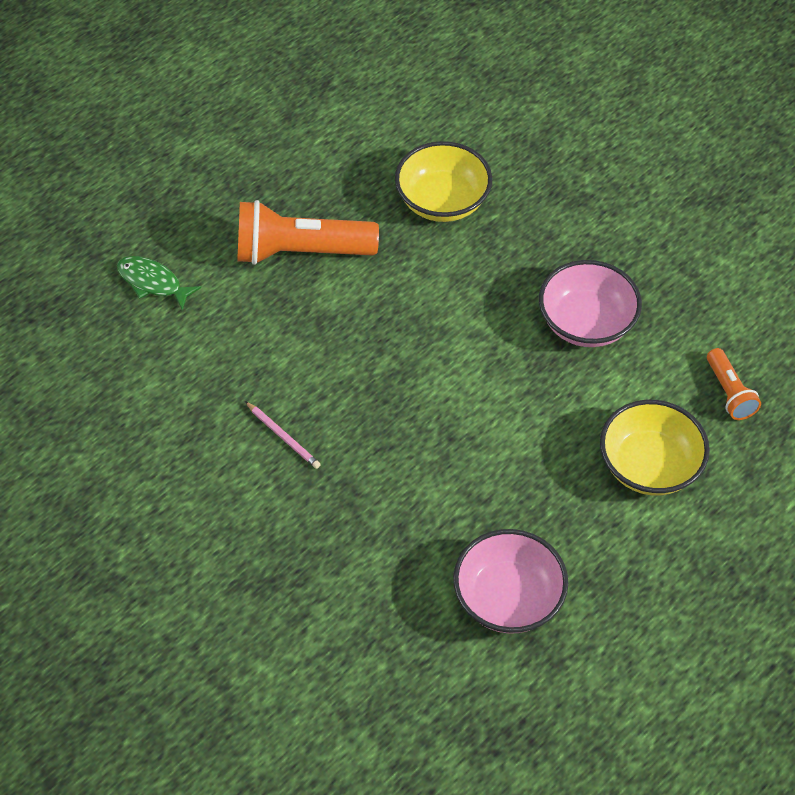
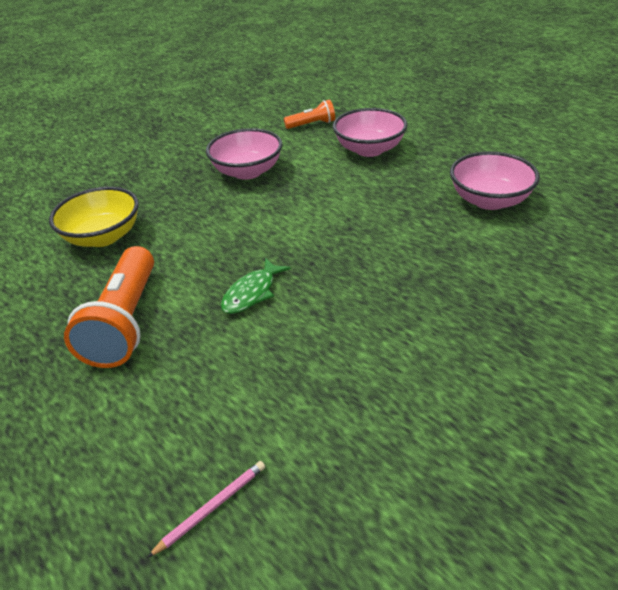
camera: 85 degrees left, 15 degrees down
(152, 282) = (125, 450): green fish -> green fish (252, 293)
(283, 436) = (350, 324): pink pencil -> pink pencil (212, 507)
(649, 466) = (369, 149): yellow bowl -> pink bowl

